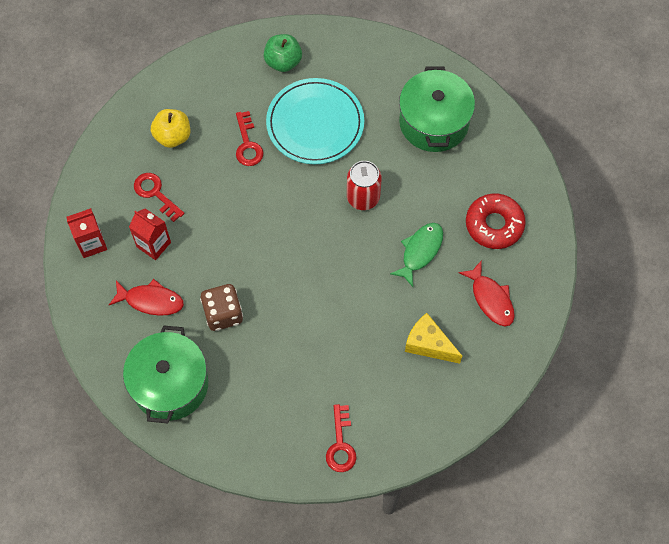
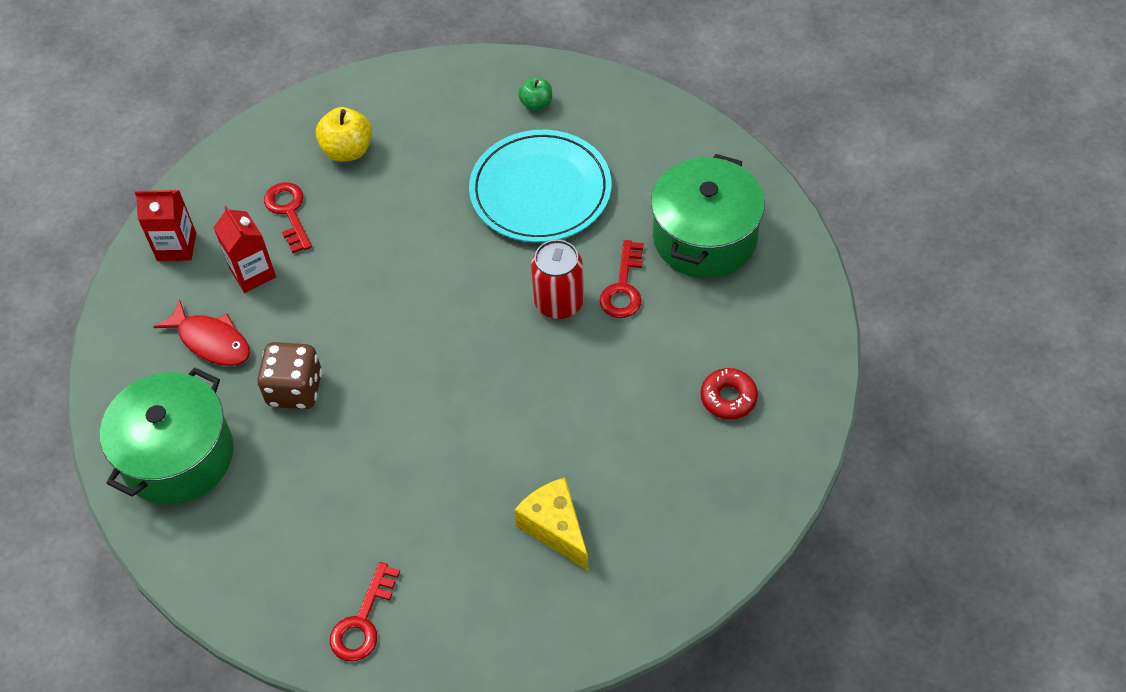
camera: 25 degrees right, 10 degrees down
(248, 144) = (438, 189): red key -> red key (623, 287)
(283, 62) = (536, 104): green apple -> green apple, size x0.63
(420, 251) = (604, 399): green fish -> none
(490, 299) = (676, 497): red fish -> none
(494, 225) = (728, 398): red donut -> red donut, size x0.62

